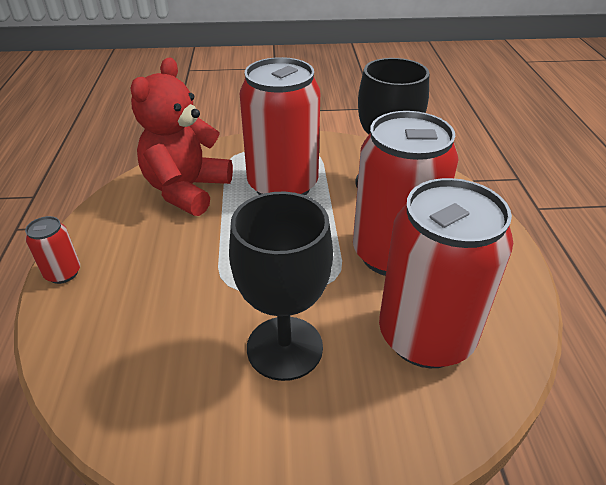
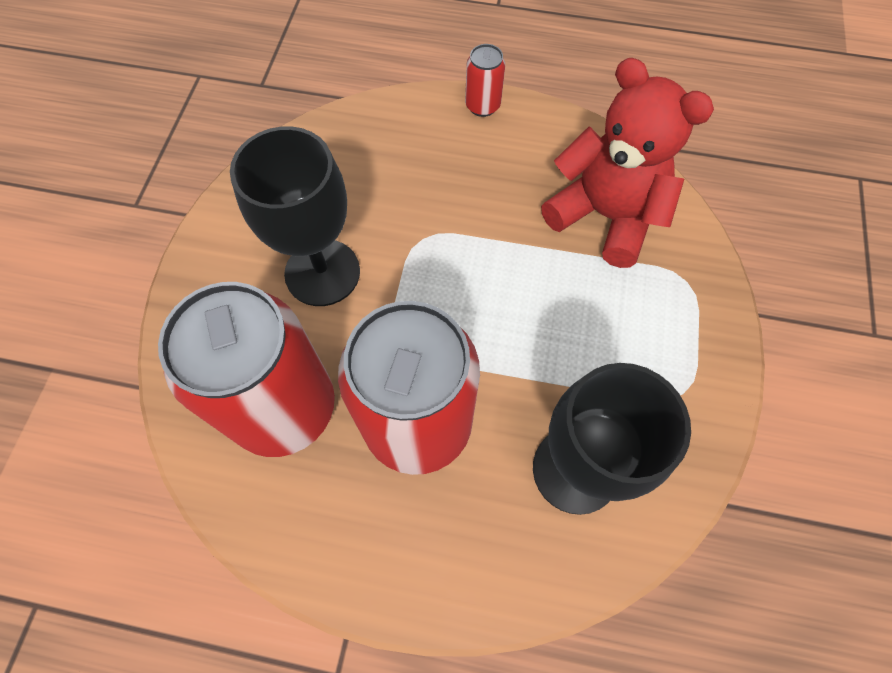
camera: 105 degrees right, 25 degrees up
(283, 186) = (594, 328): red can -> none

